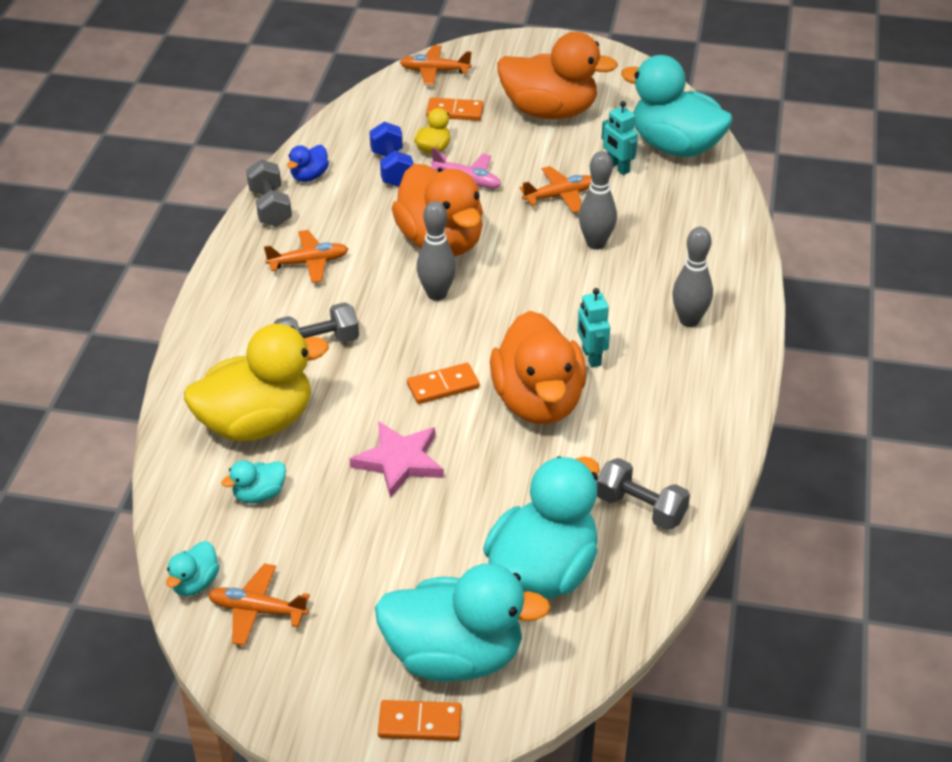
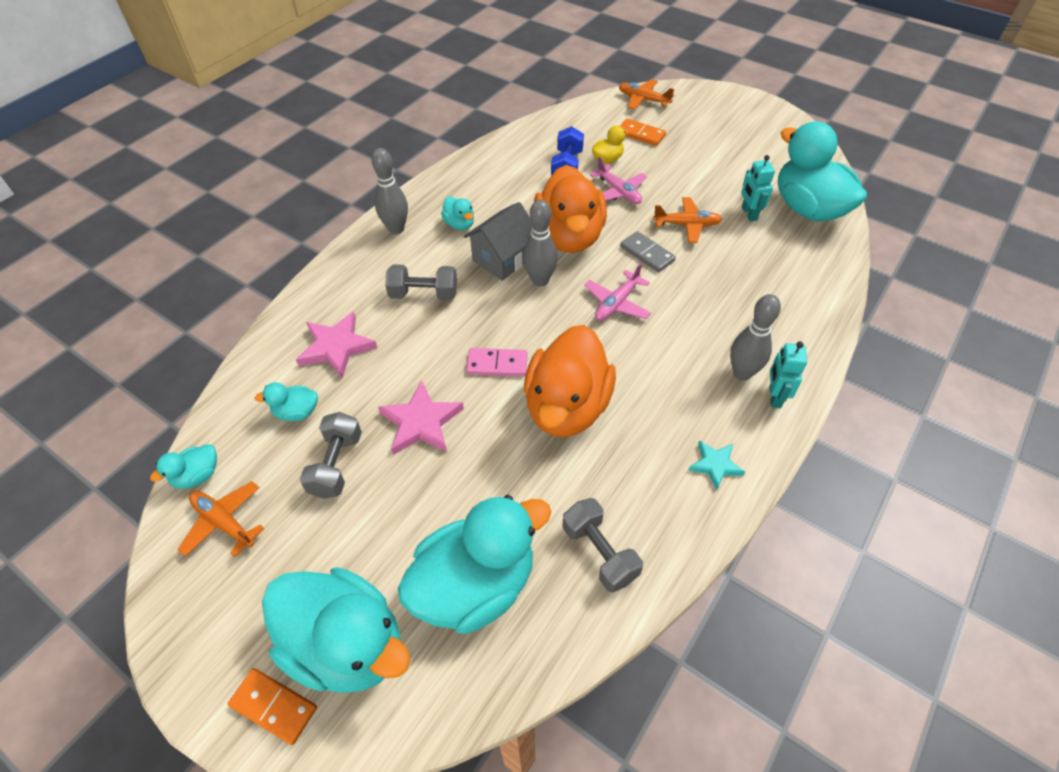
camera: 25 degrees right, 10 degrees up
(257, 423) = (336, 347): yellow duck -> pink star
(270, 207) = (460, 173): grey dumbbell -> grey dumbbell (336, 465)
(309, 176) = (502, 156): blue duck -> none
(309, 262) = (460, 224): orange plane -> turquoise duck
(382, 284) = (503, 258): none -> grey house
(443, 386) = (497, 364): orange domino -> pink domino
(531, 293) = (617, 303): none -> pink plane
(534, 236) = (647, 254): none -> grey domino
(549, 111) = (716, 152): orange duck -> none
(591, 357) = (635, 379): turquoise robot -> turquoise robot (774, 396)
(596, 243) = (695, 275): grey bowling pin -> grey bowling pin (396, 229)
(705, 405) = (715, 465): none -> turquoise star

